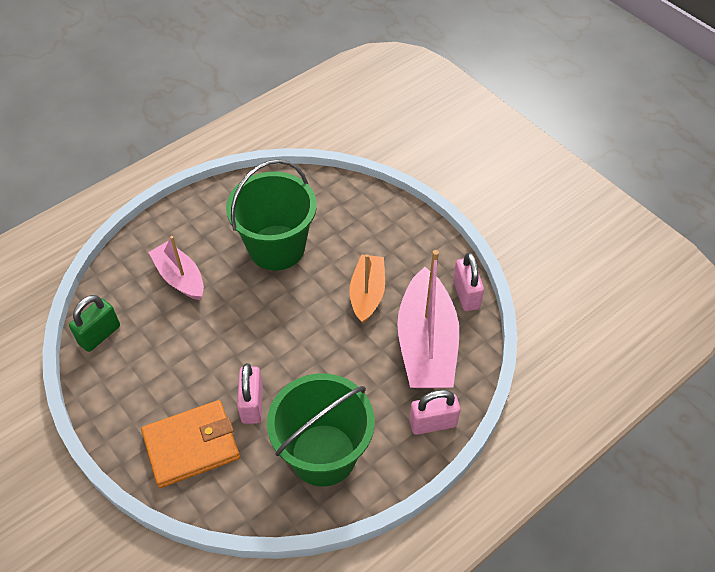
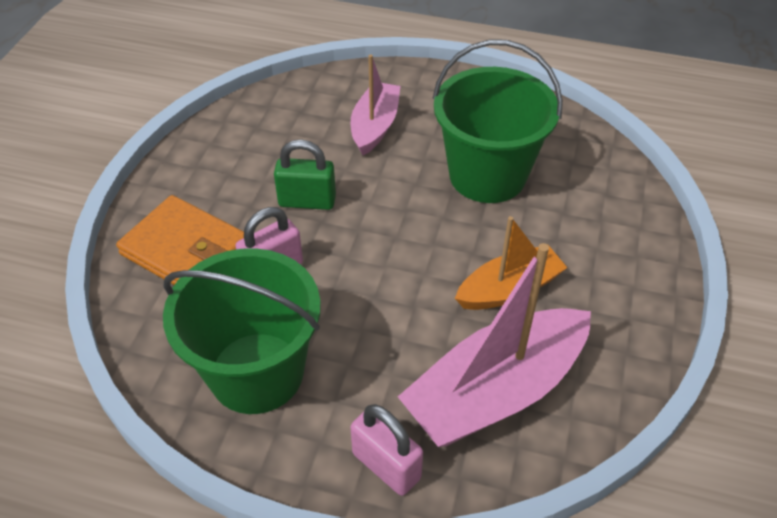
camera: 55 degrees right, 5 degrees down
(99, 335) = (258, 112): green padlock -> green padlock (307, 201)
(466, 294) = (612, 394): pink padlock -> none

